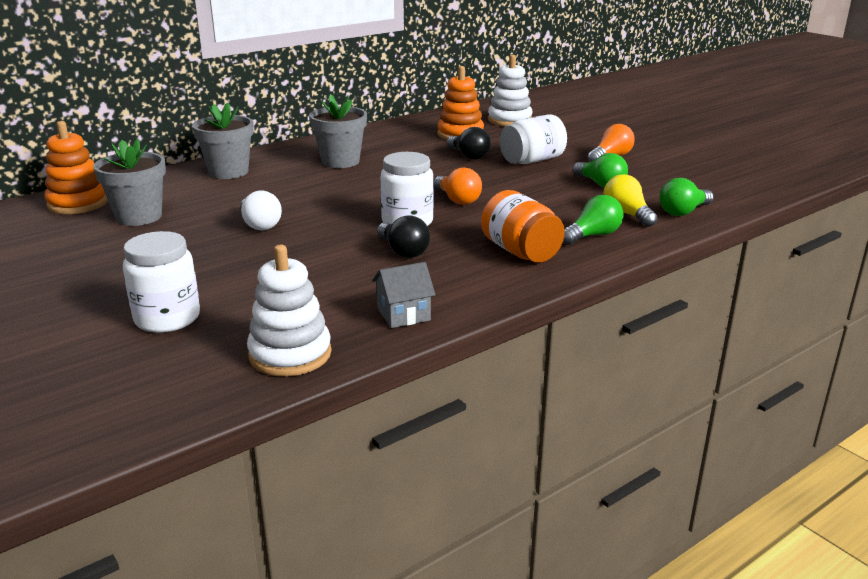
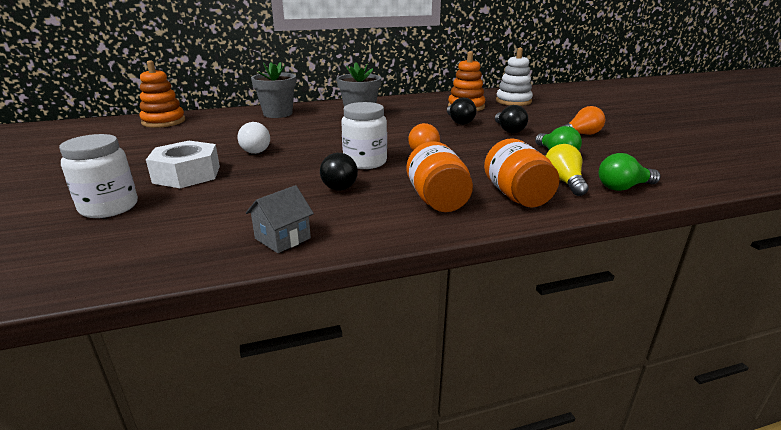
camera: 20 degrees right, 0 degrees up
(139, 217) = (187, 134): grey flower pot -> none
(210, 267) = (187, 174): none -> white nut
(290, 354) = (153, 256): white stacking toy -> none
(403, 314) = (282, 238): grey house -> grey house turned 45 degrees counterclockwise
(532, 160) = (508, 130): white jar -> black light bulb
(593, 235) = (517, 196): green light bulb -> orange jar

